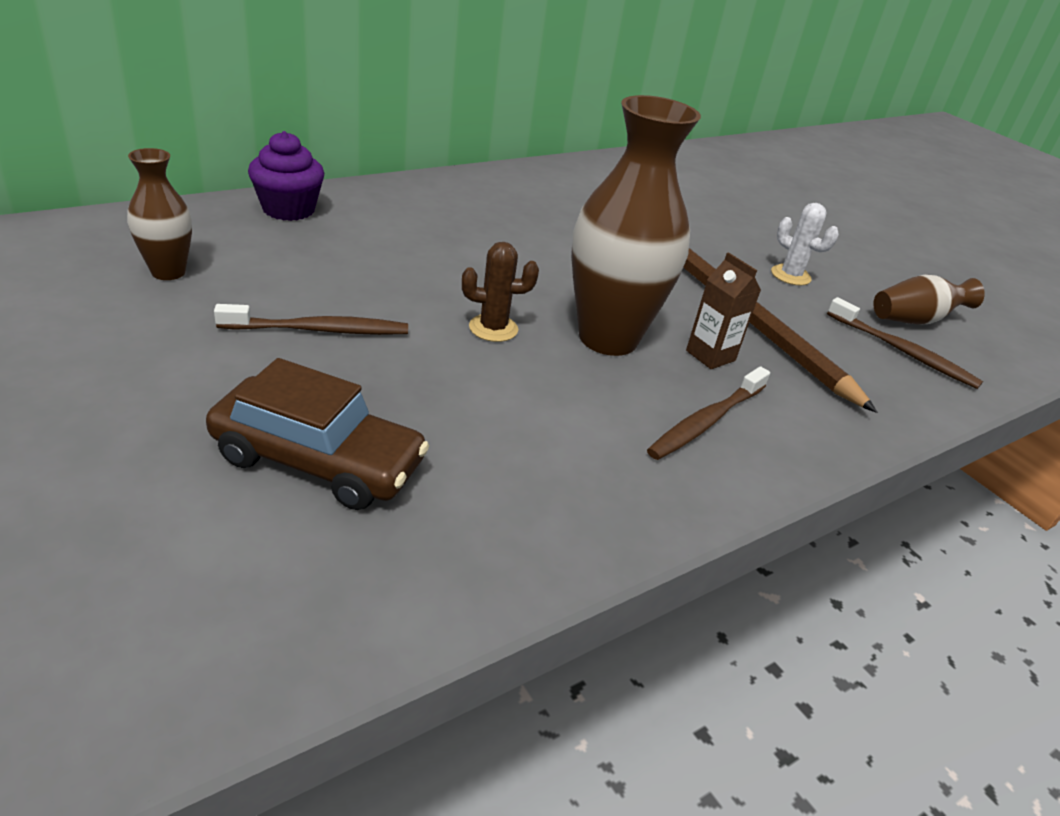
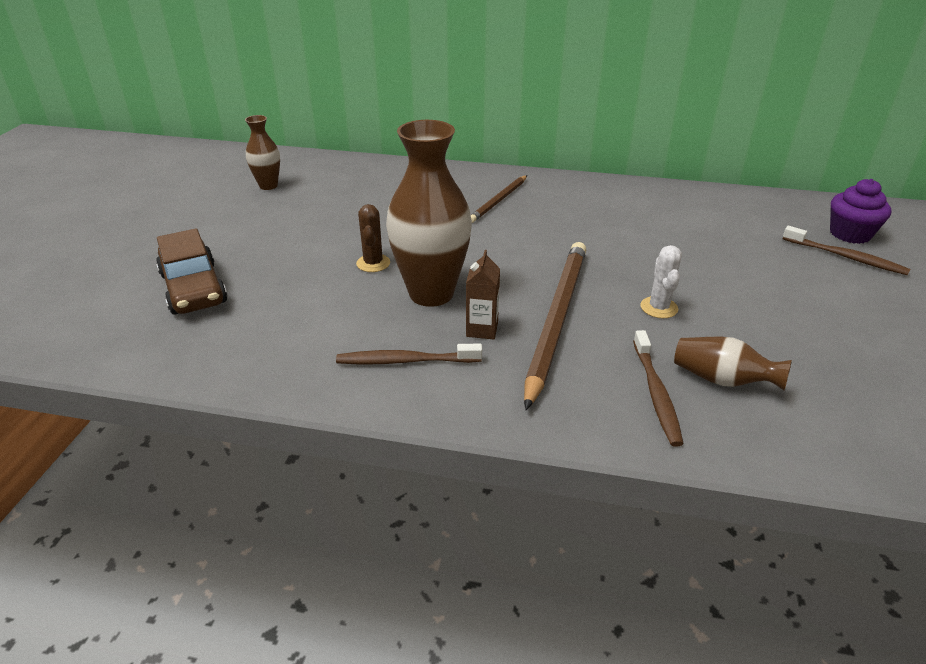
camera: 50 degrees right, 0 degrees up
(288, 209) = (372, 169): purple cupcake -> purple cupcake (850, 234)
(318, 330) = (287, 233): brown toothbrush -> brown toothbrush (845, 257)
(493, 328) = (373, 263): brown cactus -> brown cactus turned 45 degrees clockwise
(501, 211) = (499, 201): none -> brown pencil

